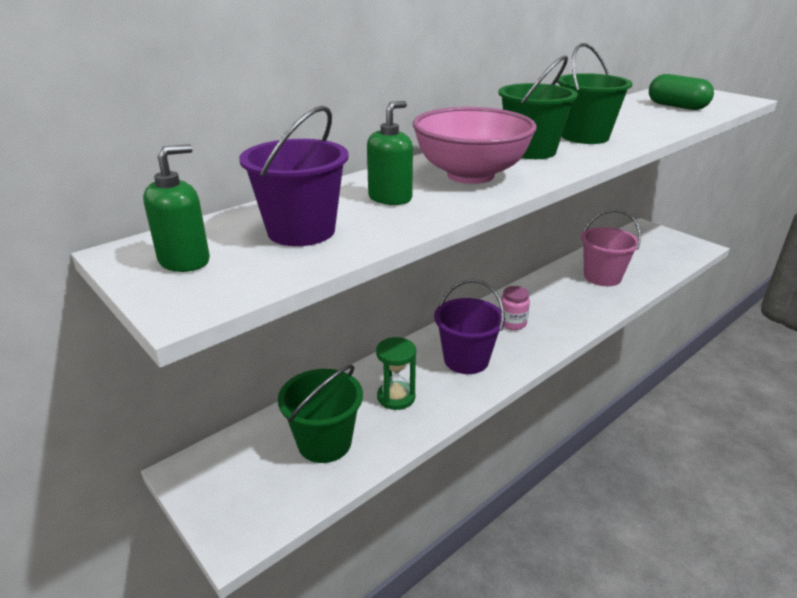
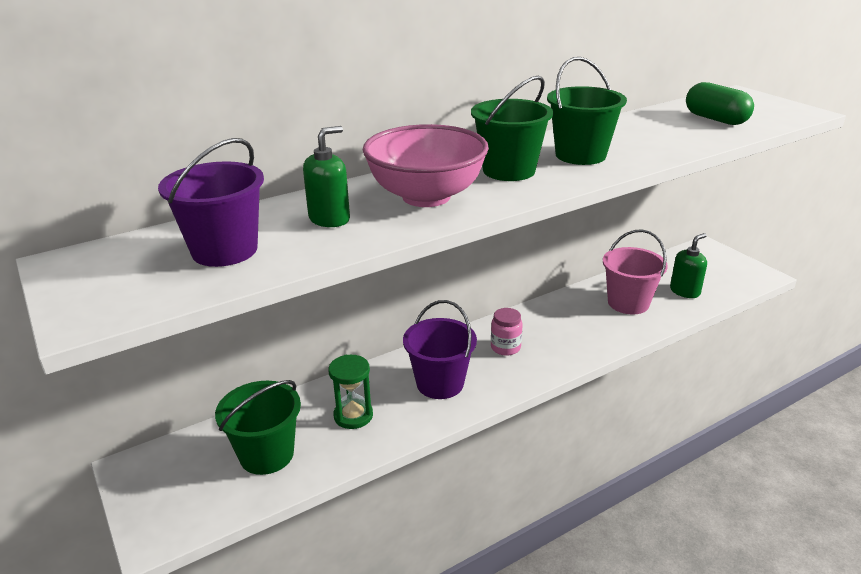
camera: 10 degrees right, 0 degrees up
(185, 261) = (105, 274): green soap dispenser -> green soap dispenser (685, 291)

